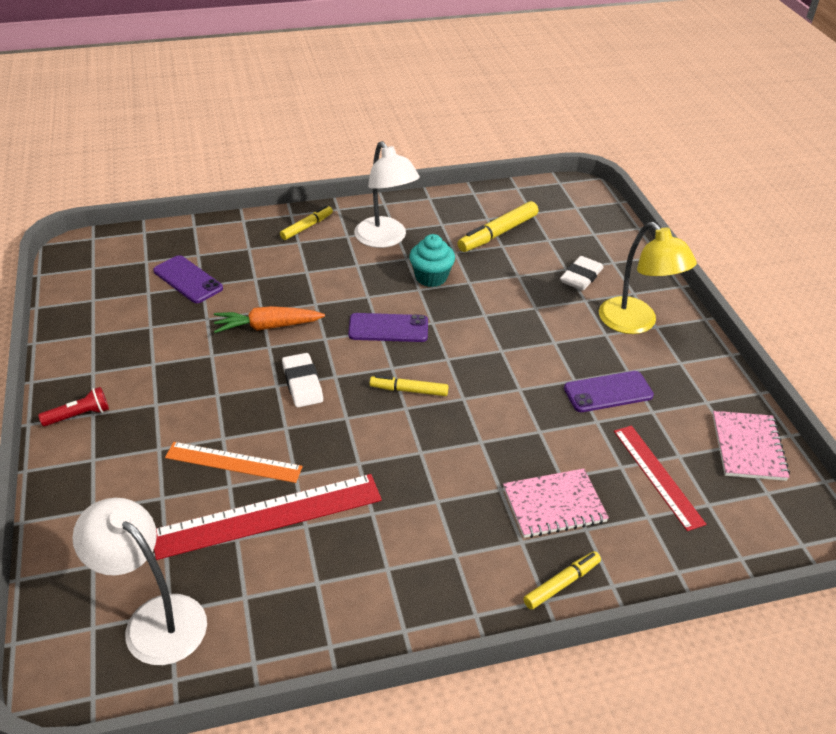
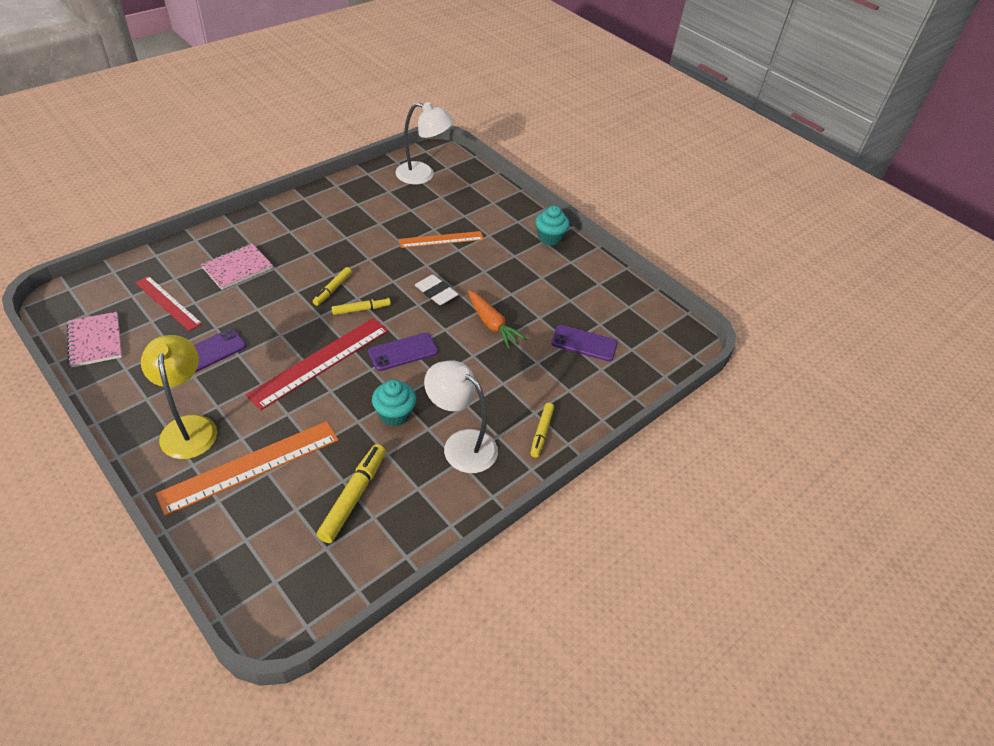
camera: 150 degrees right, 5 degrees up
(79, 415) = (549, 238): red flashlight -> turquoise cupcake
(267, 327) = (492, 325): orange carrot -> orange carrot turned 90 degrees clockwise
(268, 516) = (402, 222): red ruler -> red ruler (320, 361)
(561, 584) = (225, 233): yellow marker -> yellow marker (333, 289)
(581, 277) = (250, 466): white eraser -> orange ruler
(635, 323) = (189, 427): yellow lamp -> yellow lamp turned 45 degrees clockwise

